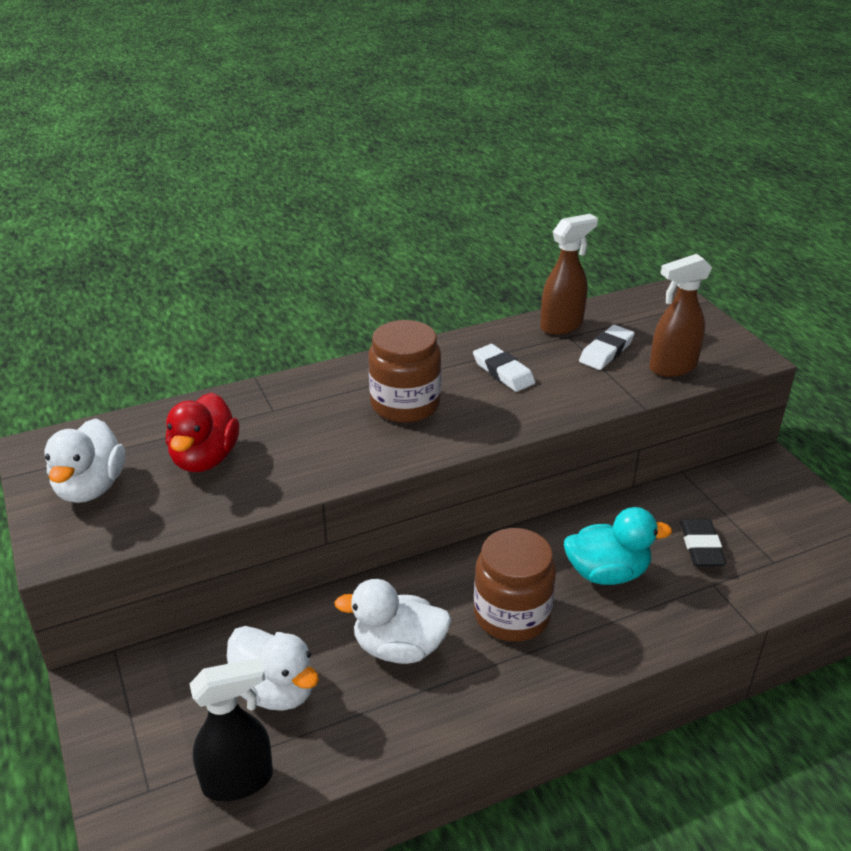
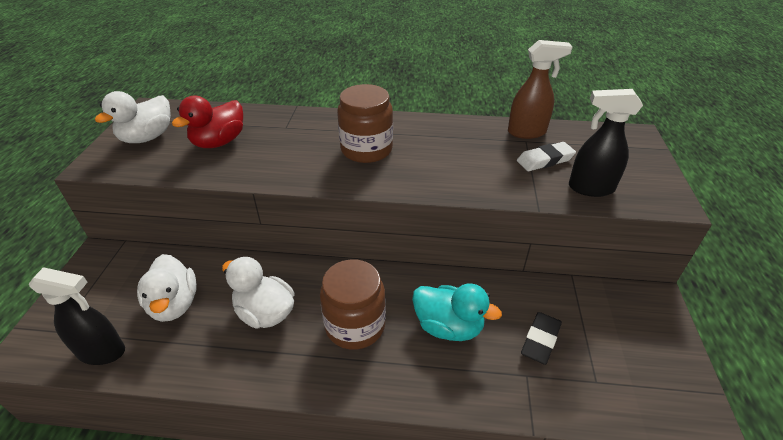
camera: 30 degrees right, 5 degrees up
(503, 372) = (453, 150): white eraser -> none
(672, 367) = (590, 188): brown spray bottle -> black spray bottle

